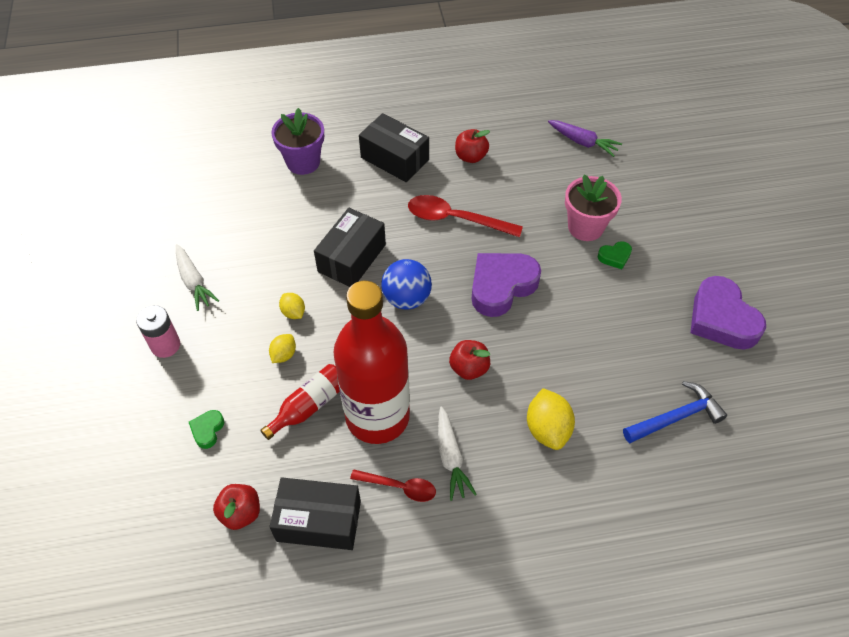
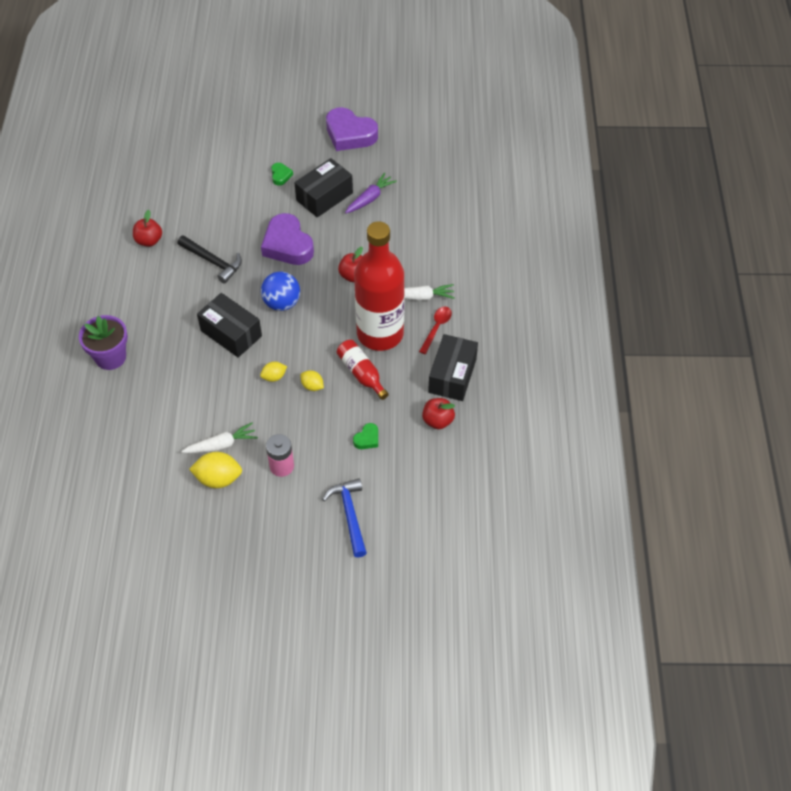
camera: 80 degrees left, 0 degrees up
(207, 430) = (367, 439): green heart -> green heart turned 75 degrees counterclockwise
(395, 158) = (131, 291): black box -> black box (324, 196)
(455, 219) = (213, 261): red spoon -> black hammer
(547, 429) = (411, 242): yellow lemon -> yellow lemon (218, 479)
(583, 142) = (161, 168): purple carrot -> purple carrot (370, 198)
(585, 227) = (248, 185): pink flower pot -> none
(676, 417) = (417, 176): blue hammer -> blue hammer (350, 515)
(721, 319) = (350, 134): purple heart -> purple heart turned 45 degrees clockwise

